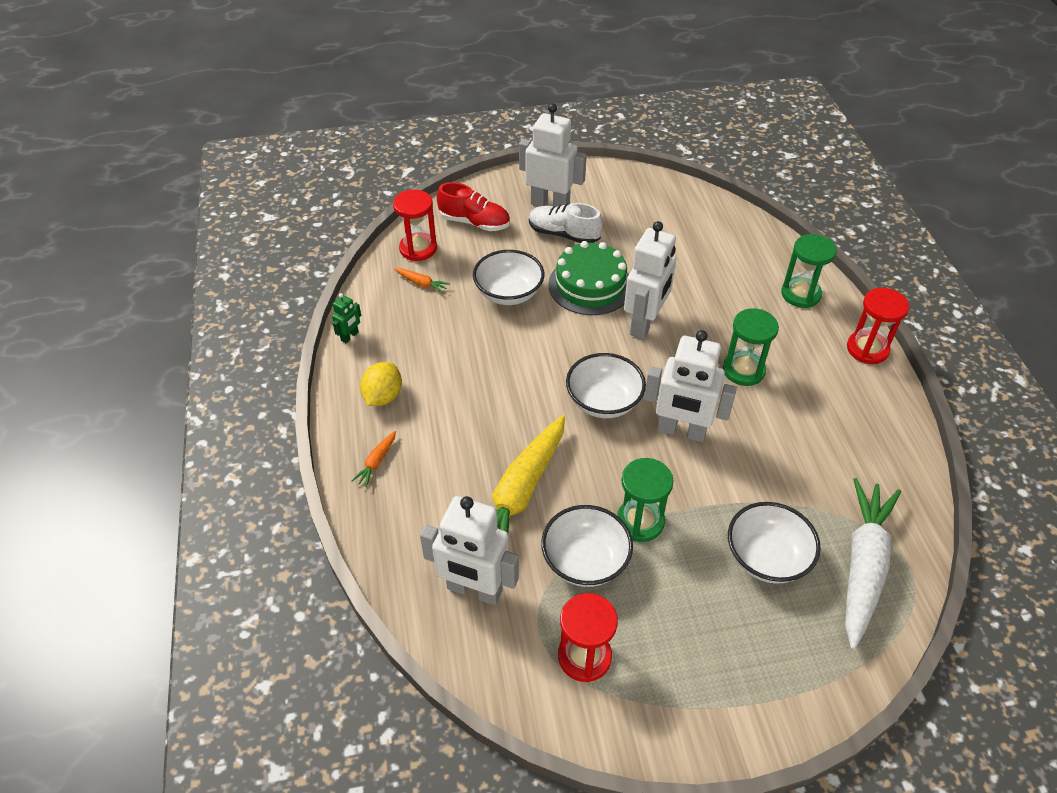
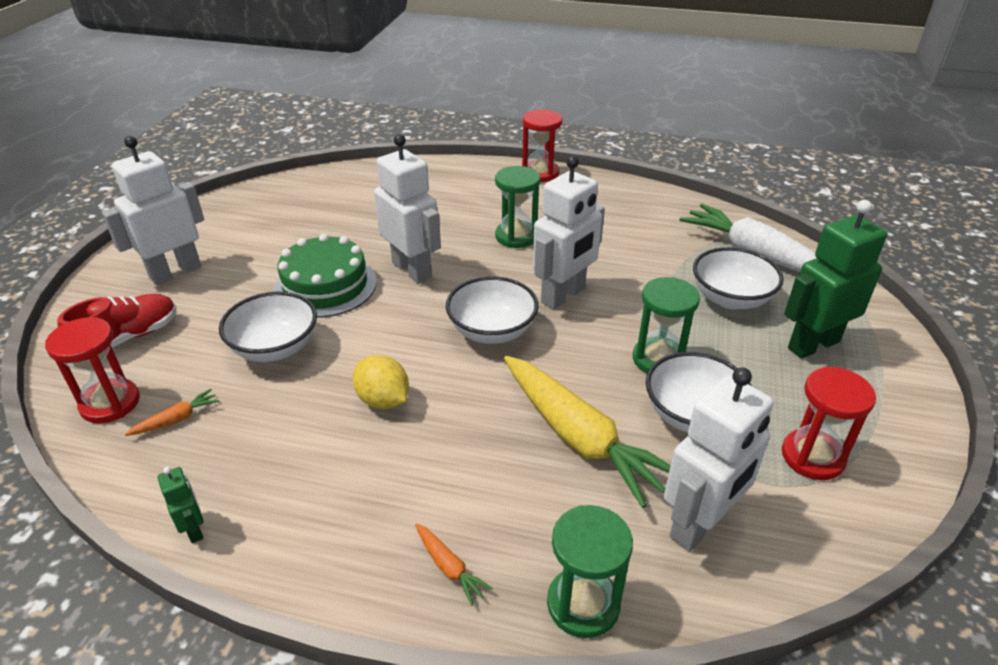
camera: 65 degrees left, 10 degrees down
(383, 396) = (339, 524): yellow lemon -> yellow lemon (383, 400)
(563, 234) = (232, 278): white shoe -> none
(739, 639) = (813, 344): none -> green robot
(800, 294) = (455, 179): green hourglass -> green hourglass (583, 604)

